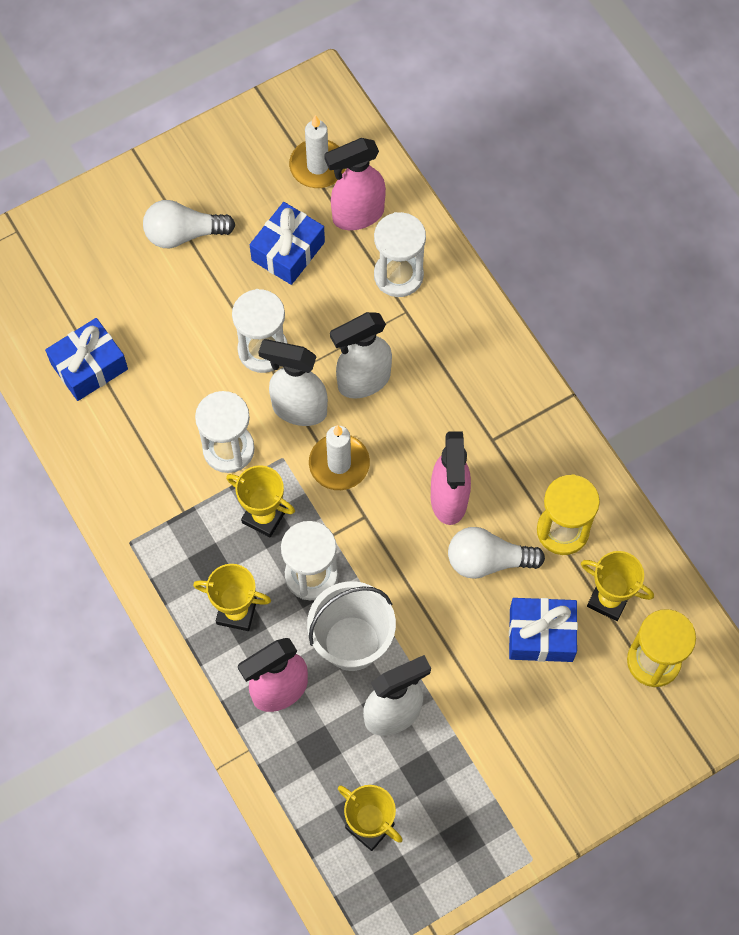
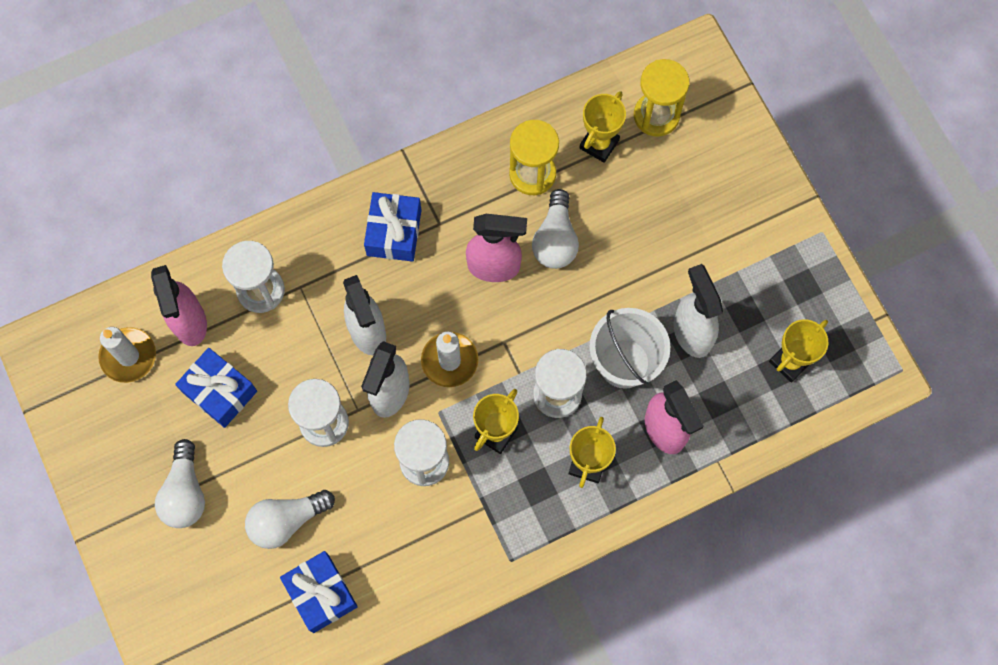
camera: 85 degrees left, 5 degrees up
(160, 327) = (287, 520): none -> white light bulb
(541, 635) = (627, 203): blue gift -> blue gift (394, 232)

